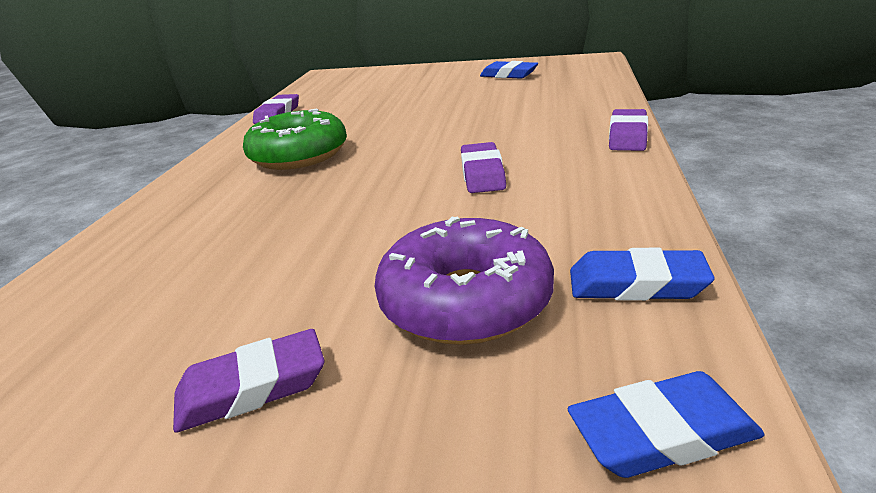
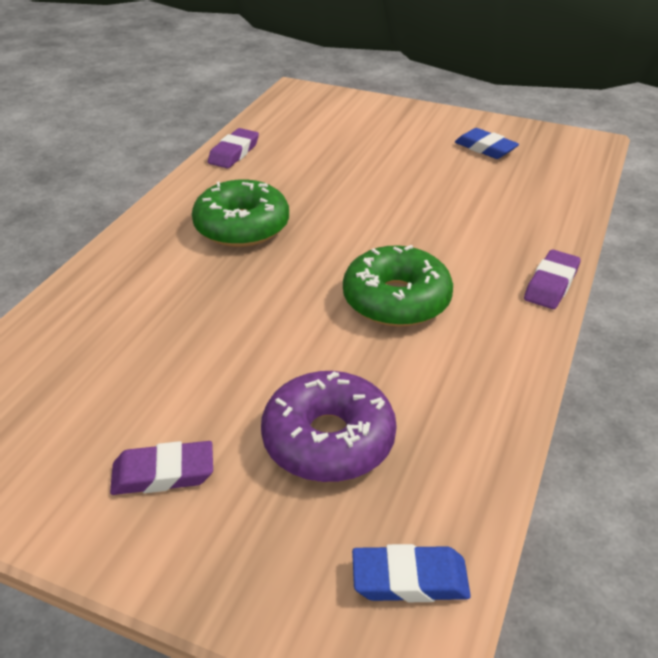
camera: 10 degrees right, 10 degrees up
(482, 174) = (396, 300): purple eraser -> green donut
(636, 284) = (460, 459): blue eraser -> none

